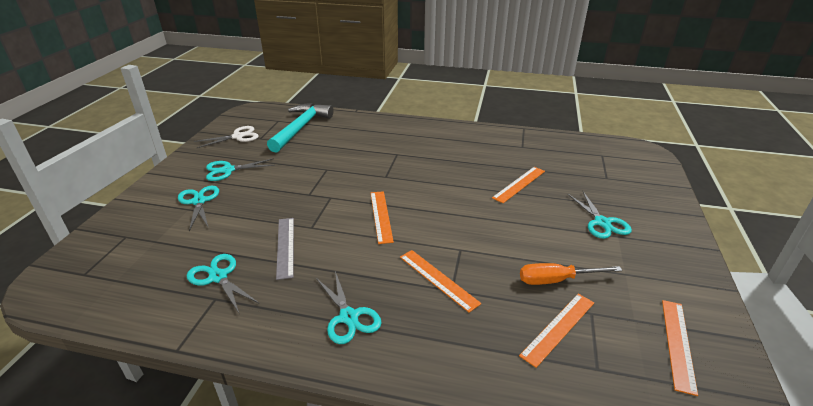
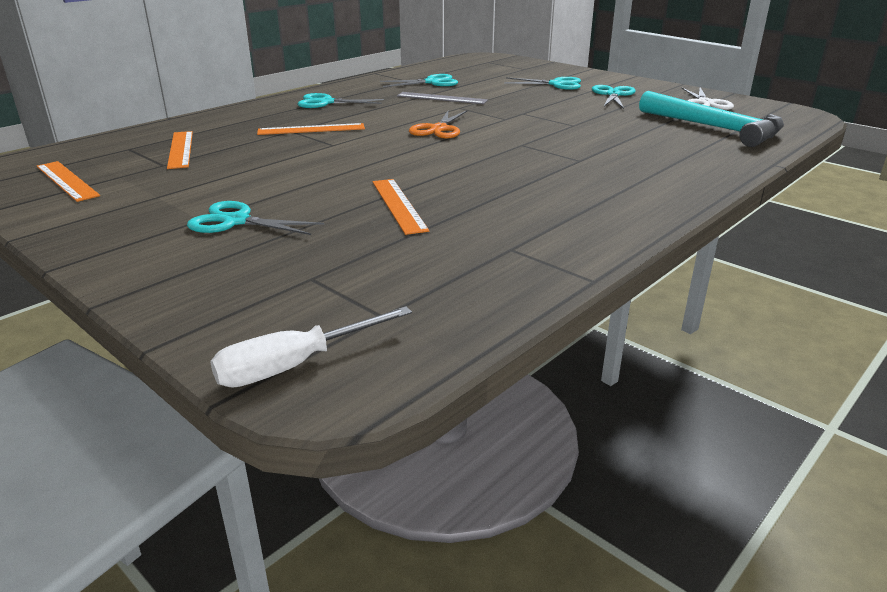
camera: 120 degrees right, 5 degrees down
(381, 216) = (439, 129): orange ruler -> orange scissors
(556, 280) = (219, 165): orange screwdriver -> none
(646, 159) = (295, 365): none -> white screwdriver

